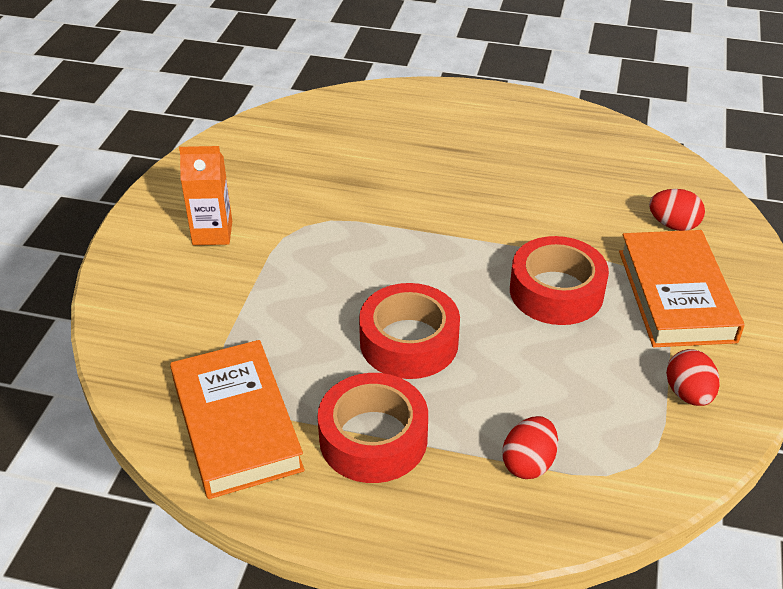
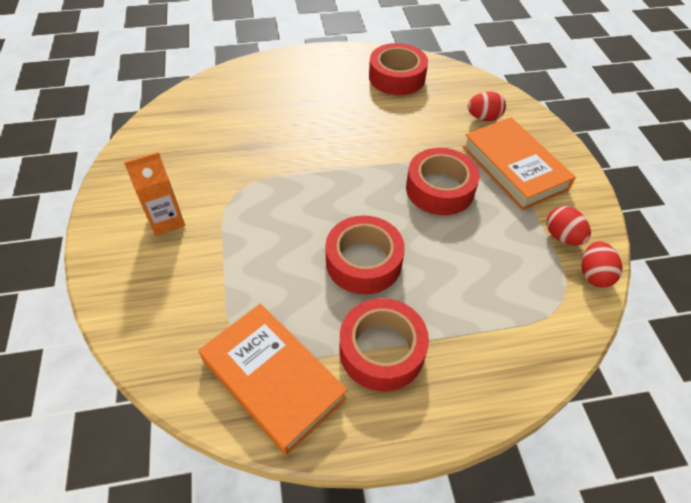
camera: 25 degrees left, 10 degrees up
(528, 463) = (496, 327): red egg -> red egg (594, 274)
(583, 147) = (397, 77): none -> red tape

